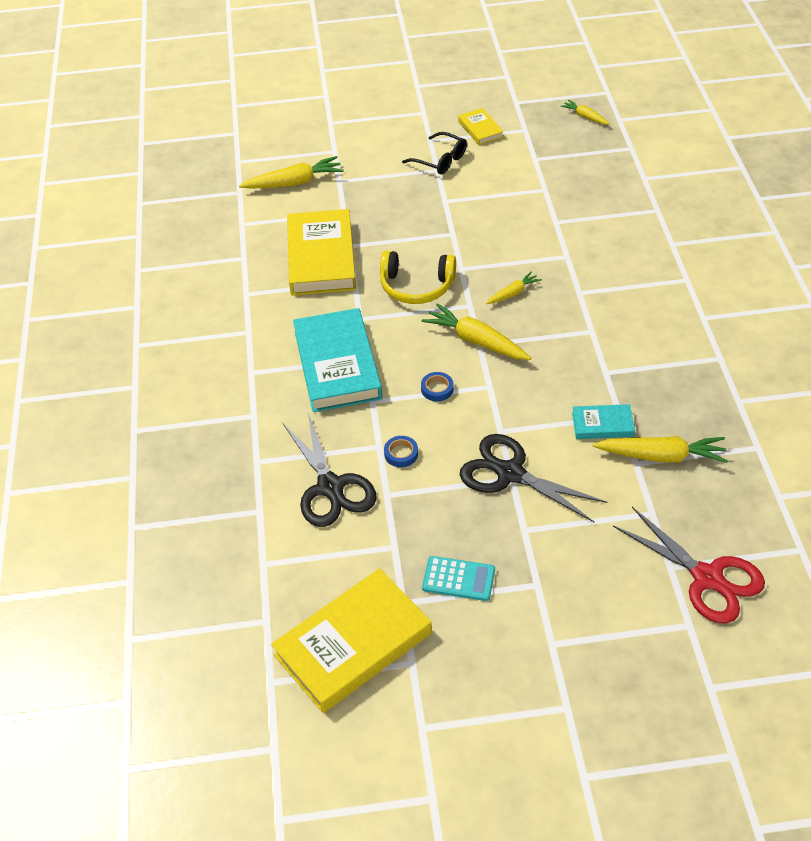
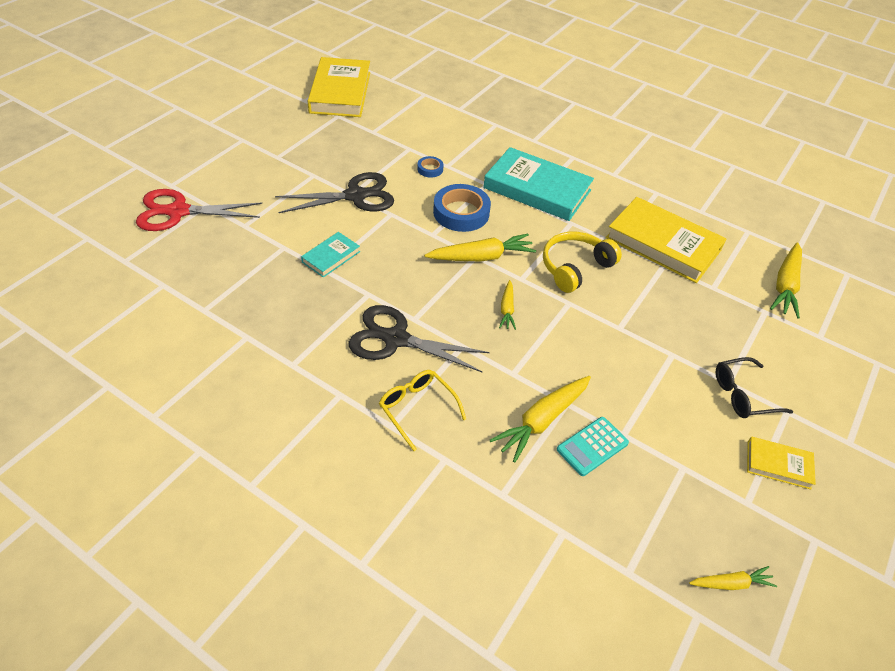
camera: 125 degrees right, 0 degrees up
(330, 487) = (442, 135): black scissors -> black scissors (395, 339)
(437, 389) = (461, 213): blue tape -> blue tape, size x2.05
(458, 579) = (322, 137): turquoise calculator -> turquoise calculator (592, 446)
(658, 277) = (417, 409): none -> yellow glasses
(661, 456) = (270, 261): yellow carrot -> yellow carrot (542, 421)

